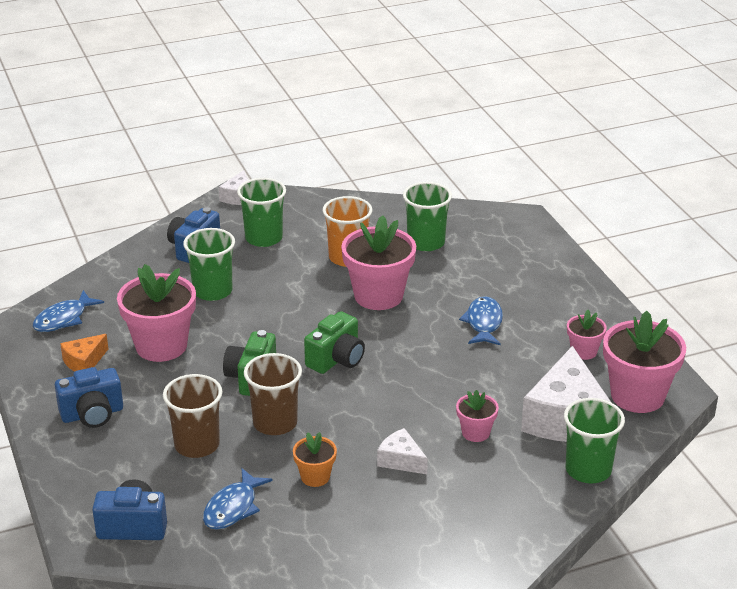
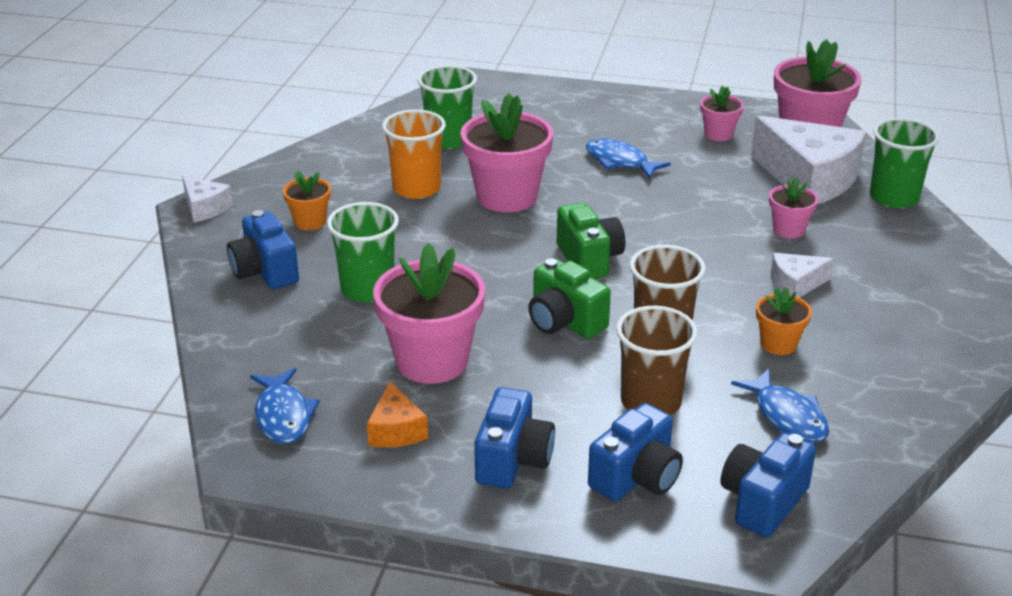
camera: 55 degrees left, 0 degrees up
(115, 467) = (636, 477): none -> blue camera
(264, 238) = (310, 222): green cup -> orange flower pot

